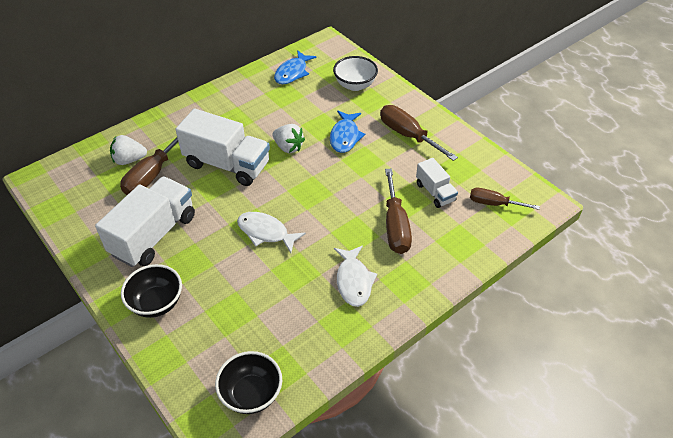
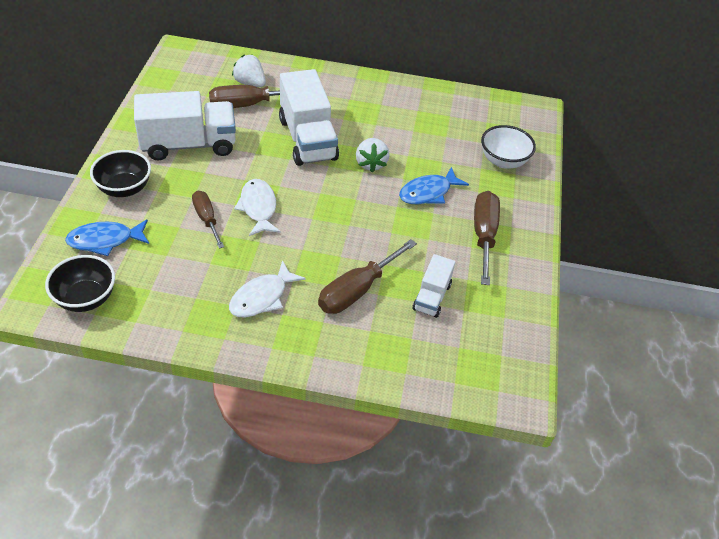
camera: 45 degrees right, 0 degrees up
(292, 73) = (465, 112): blue fish -> blue fish (105, 240)
(494, 203) = (468, 352): brown screwdriver -> brown screwdriver (207, 219)

